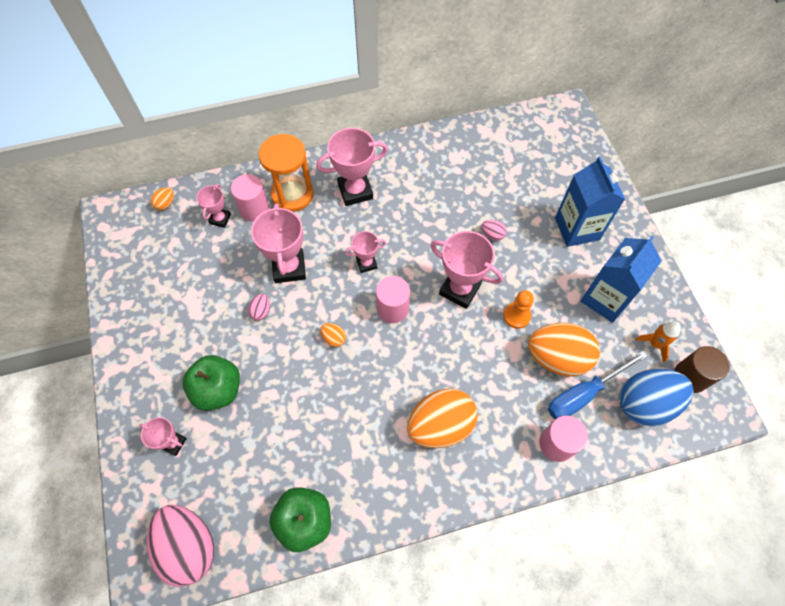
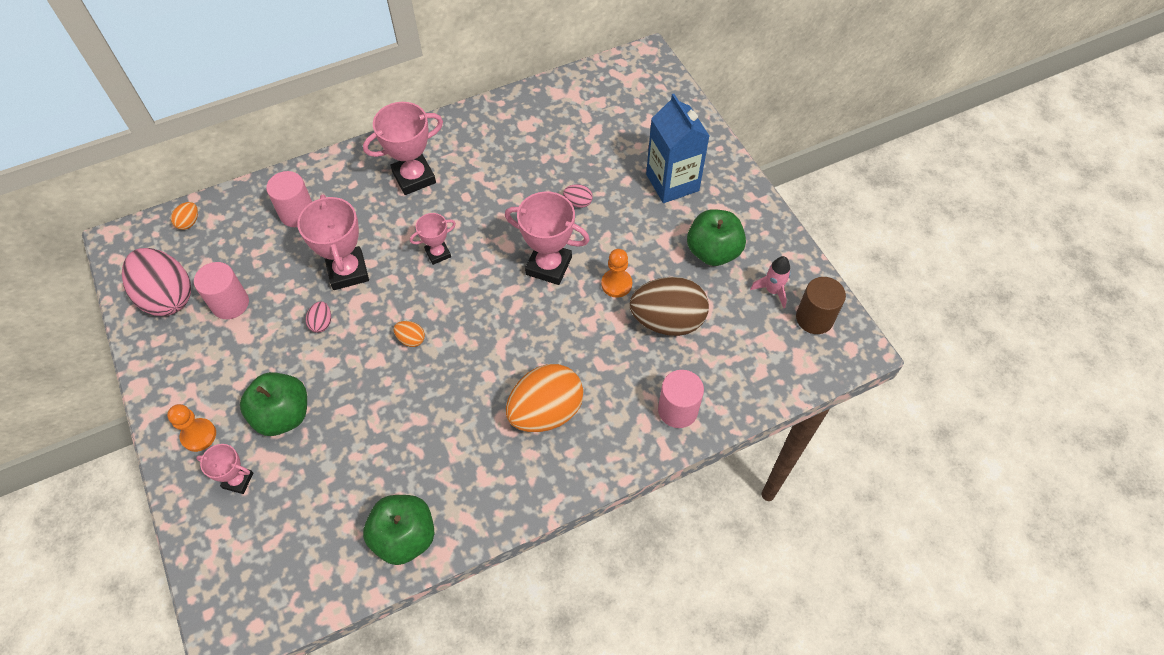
camera: 10 degrees left, 5 degrees down
(147, 396) = (198, 435): none -> orange pawn
(189, 546) = (273, 587): pink egg -> pink egg (167, 297)
(220, 219) = (257, 230): pink trophy -> none
(292, 194) = (340, 191): orange hourglass -> none
(392, 308) = (475, 297): pink cylinder -> pink cylinder (230, 303)
(557, 357) = (667, 321): orange egg -> brown egg
(583, 394) = (701, 354): blue screwdriver -> none
(605, 299) = (713, 252): blue carton -> green apple
(645, 403) = (768, 353): blue egg -> none
(655, 344) = (772, 290): orange rocket -> pink rocket

